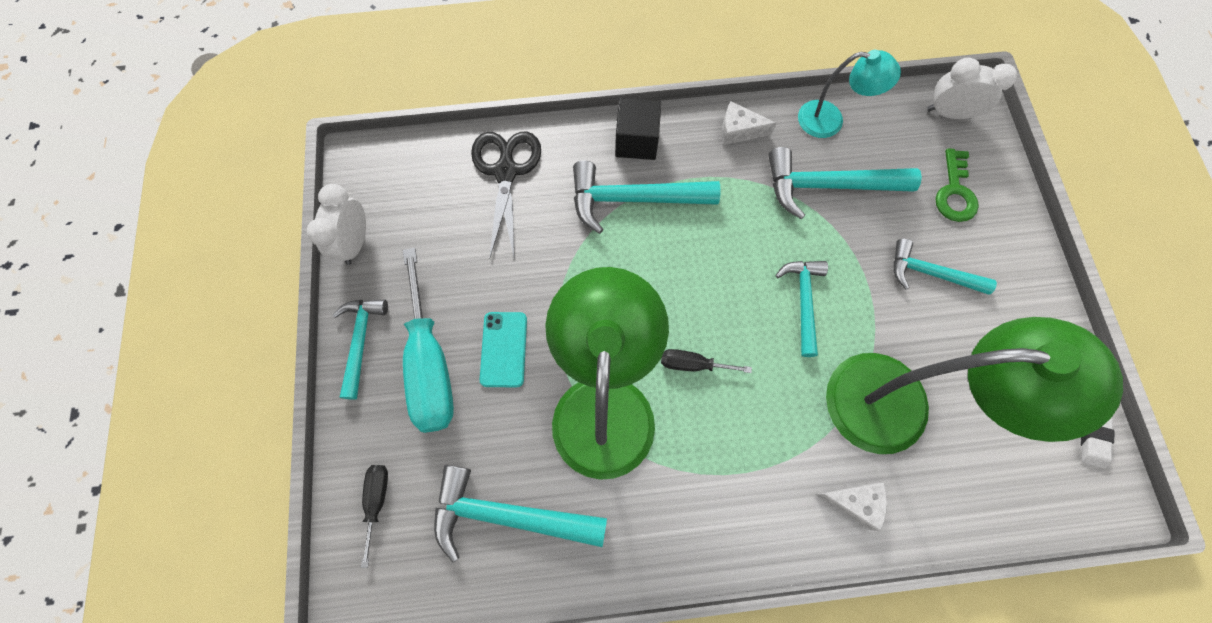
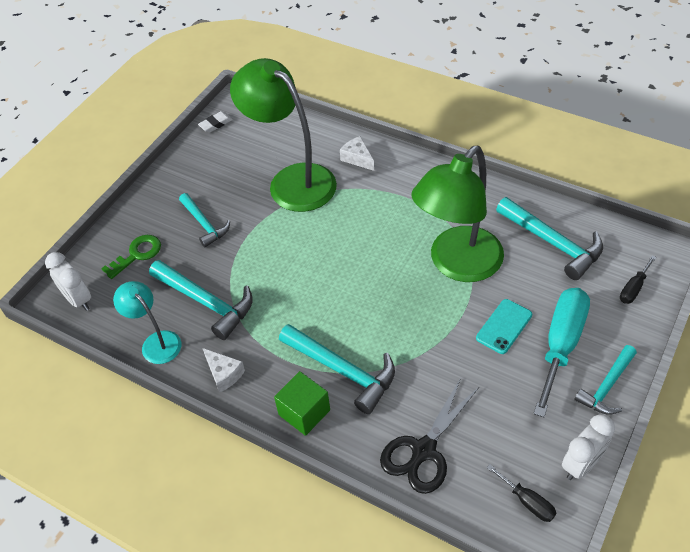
camera: 140 degrees left, 20 degrees down
(636, 141) = (304, 412): black cube -> green cube
(693, 364) = (388, 255): black screwdriver -> black screwdriver (527, 501)
(803, 301) = (292, 250): turquoise hammer -> none

